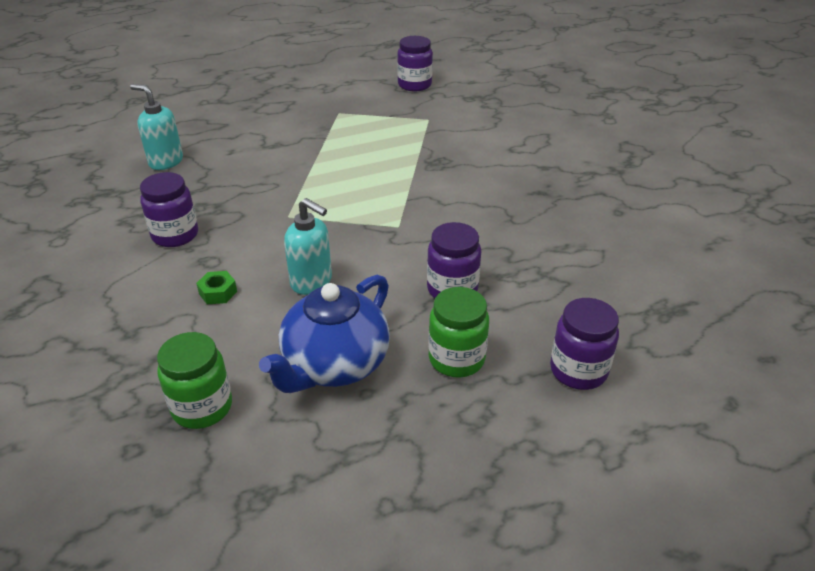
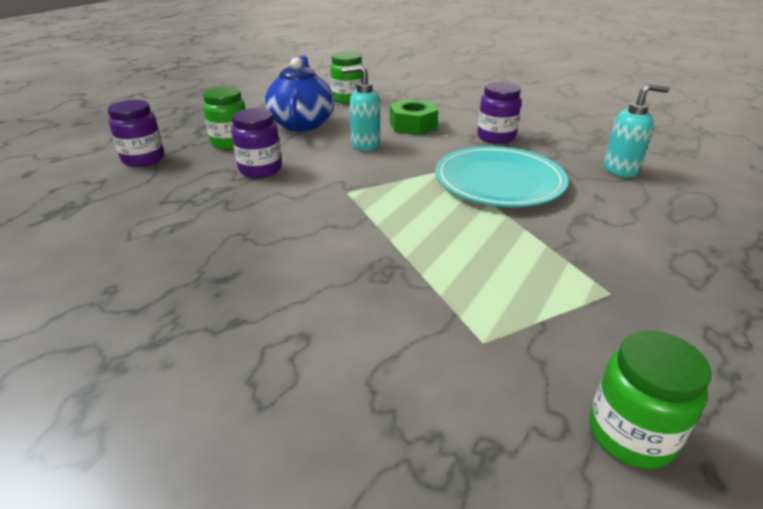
camera: 145 degrees right, 5 degrees down
(218, 293) = (413, 125): green nut -> green nut, size x1.85
(269, 188) = (499, 181): none -> turquoise plate
(414, 85) = (630, 434): purple jar -> green jar

